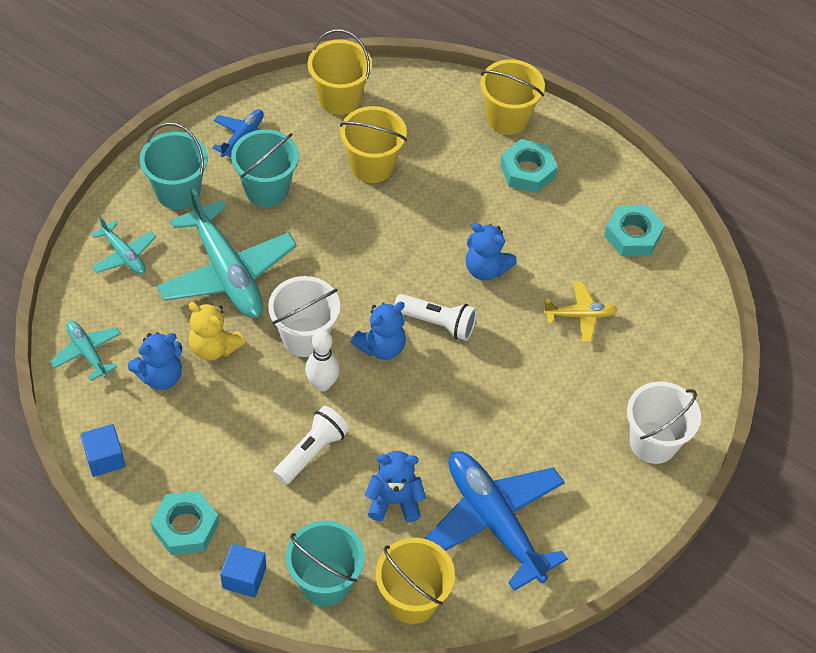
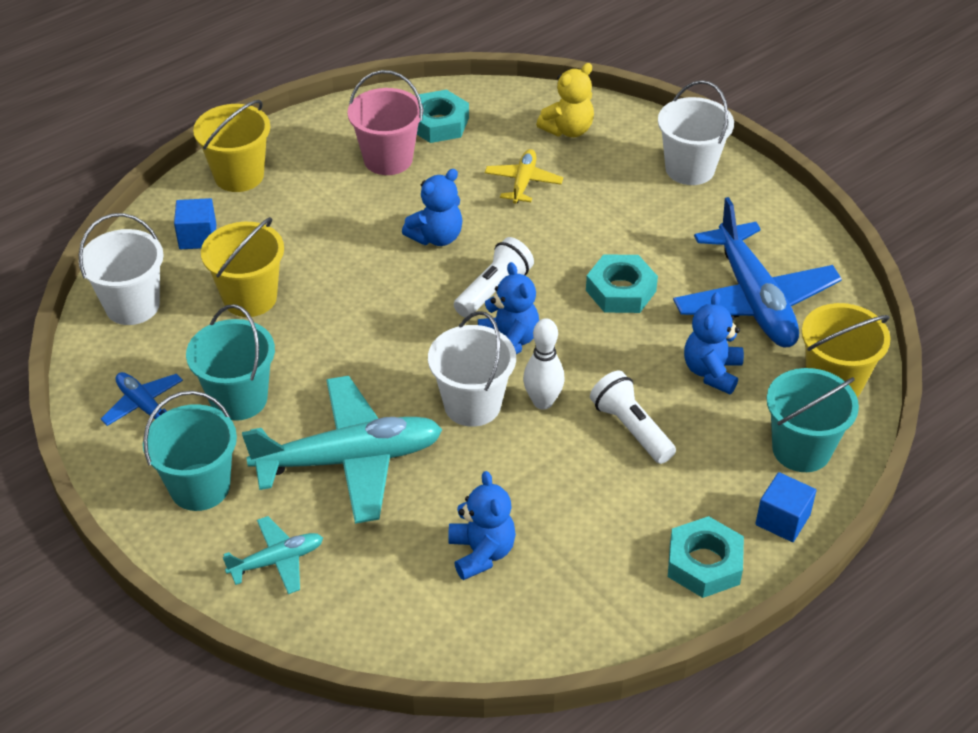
camera: 70 degrees left, 10 degrees down
(87, 352) = (418, 625): turquoise plane -> none
(105, 458) = (586, 631): blue cube -> blue cube (198, 237)
(214, 347) = (457, 492): yellow teddy bear -> yellow teddy bear (568, 130)
(339, 98) = (132, 306): yellow bucket -> white bucket
(494, 521) = (754, 300): blue plane -> blue plane turned 90 degrees counterclockwise
(527, 171) = (319, 177): turquoise nut -> turquoise nut (620, 291)
(569, 211) = (388, 159): none -> pink bucket

